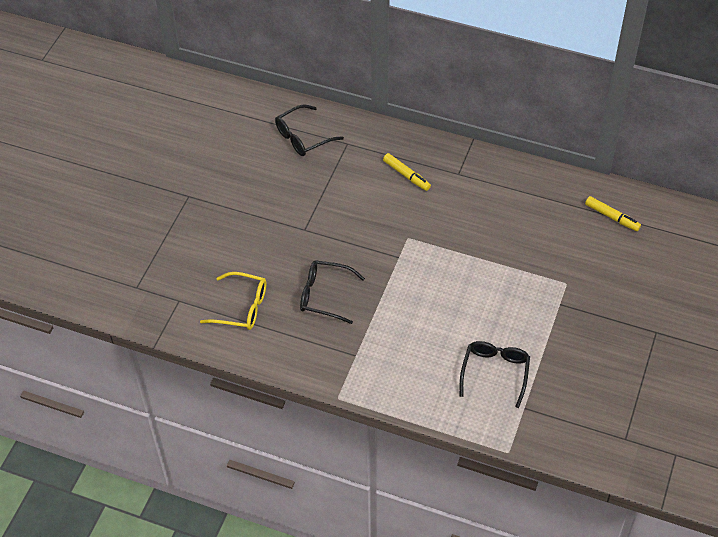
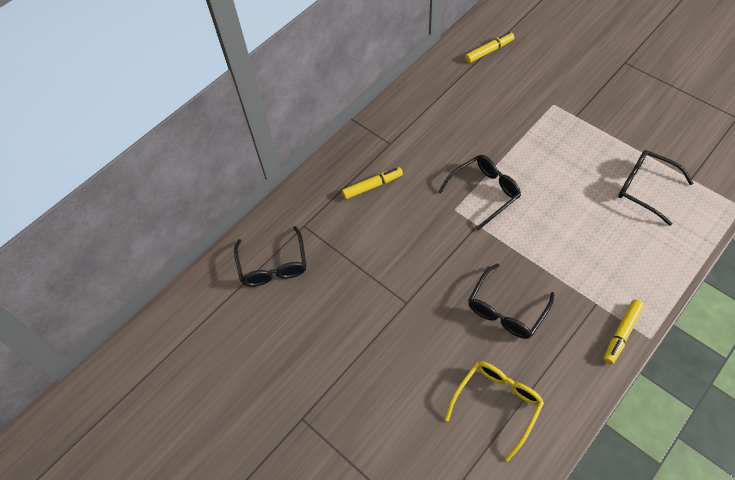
camera: 65 degrees left, 5 degrees up
(334, 377) = (621, 334): none -> yellow marker
(435, 254) = (484, 192): none -> black glasses

